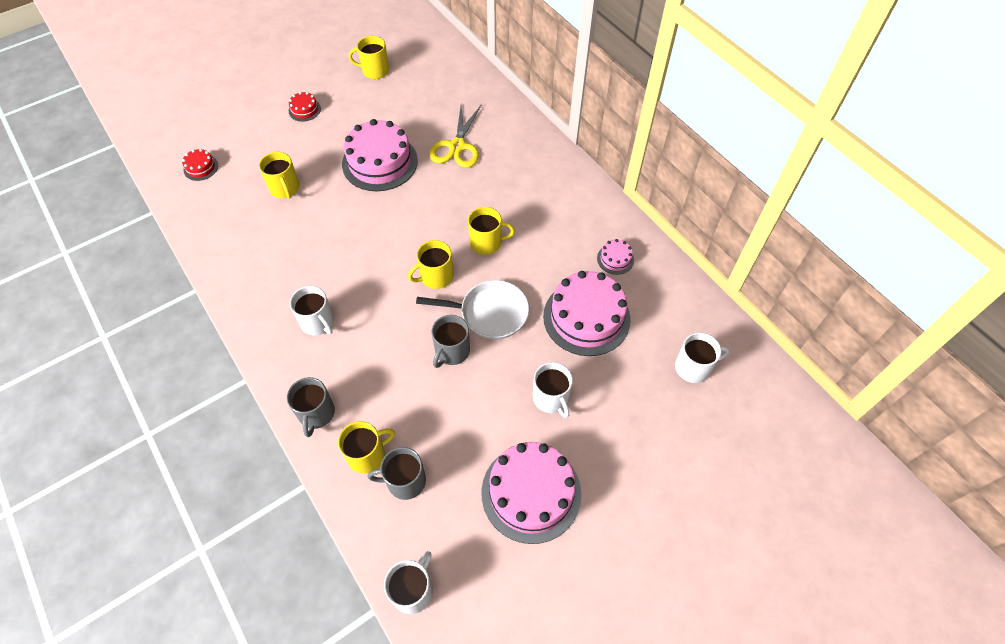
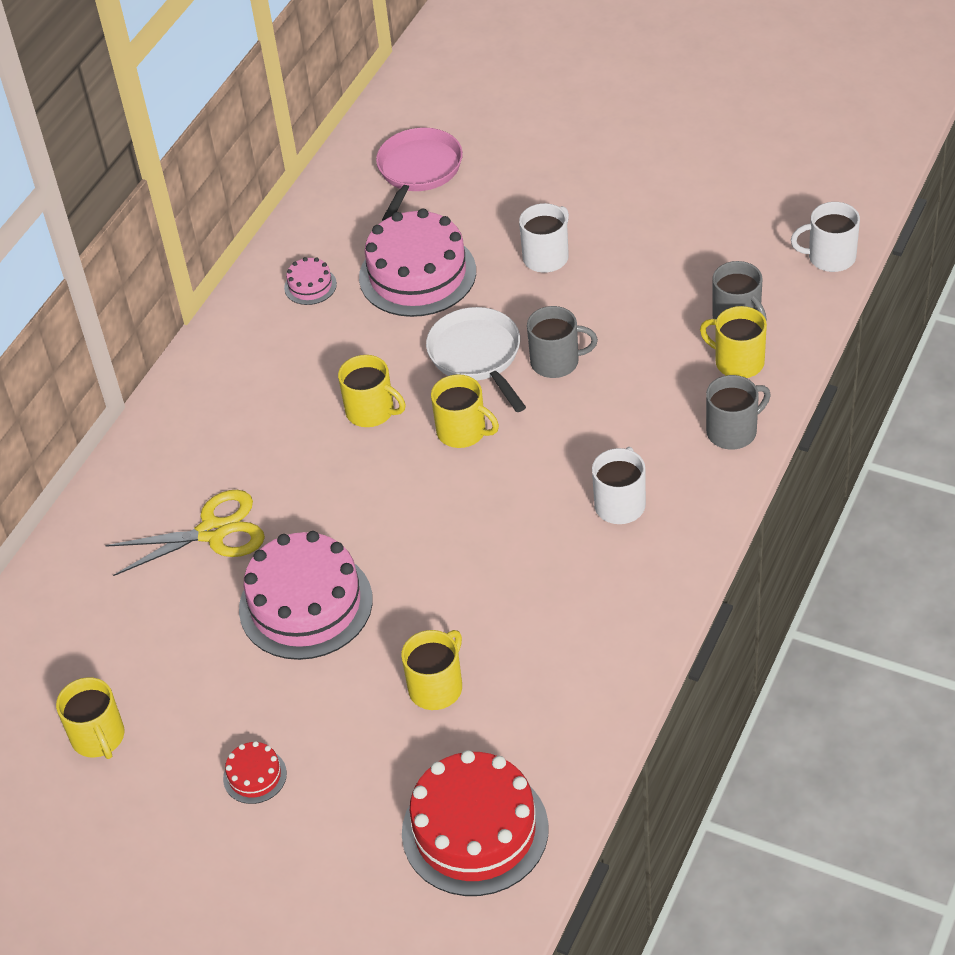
camera: 115 degrees left, 10 degrees down
(201, 167) = (475, 830): red cake -> red cake, size x2.24
(486, 242) = (371, 411): yellow mug -> yellow mug turned 150 degrees clockwise
(531, 493) = (664, 225): pink cake -> none
(693, 367) = (418, 171): white mug -> pink pan

